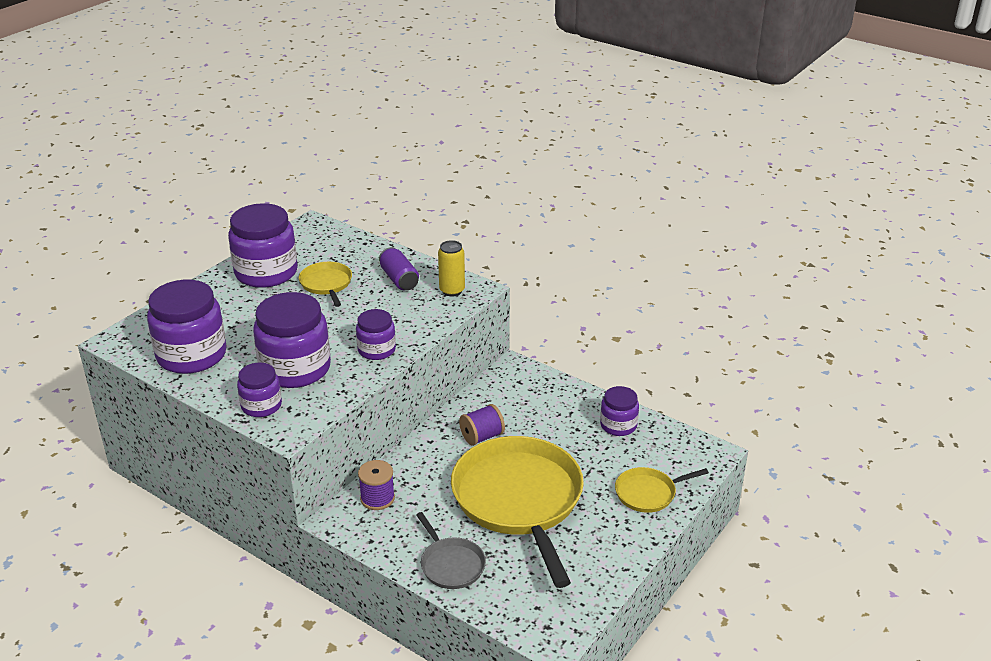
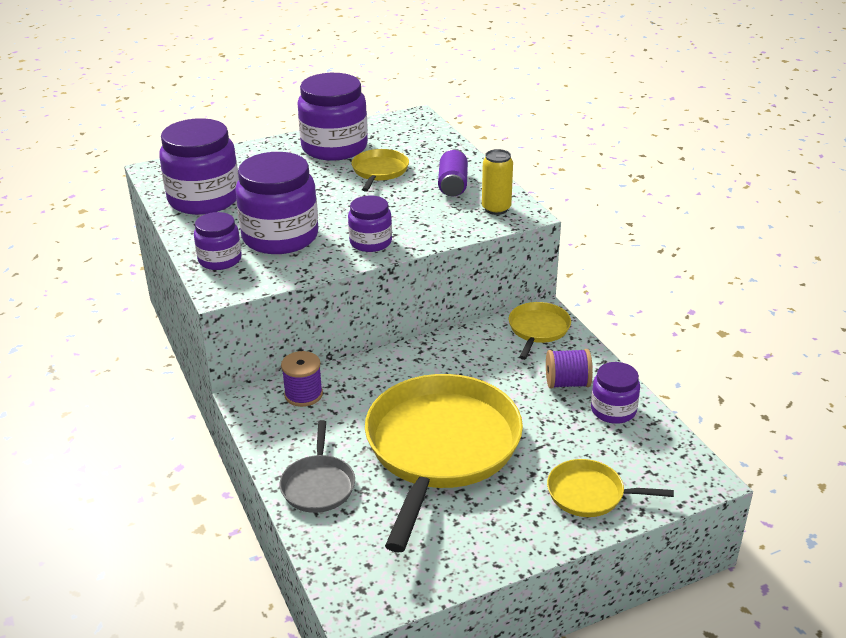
camera: 30 degrees right, 0 degrees up
(482, 436) = (455, 372): purple spool -> purple spool (567, 383)
(517, 380) = (538, 329): none -> yellow pan

